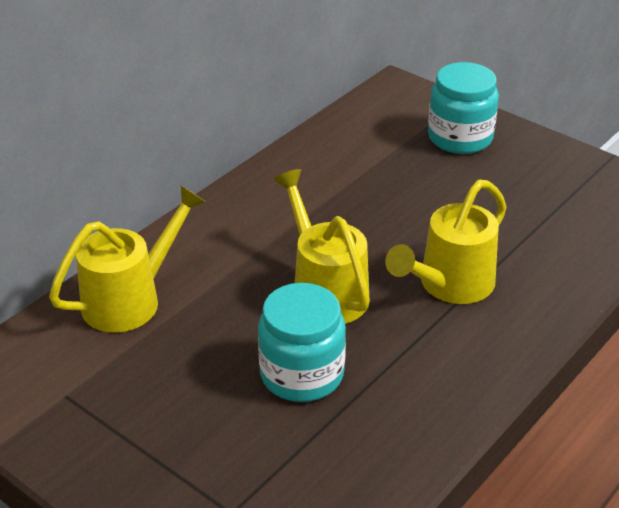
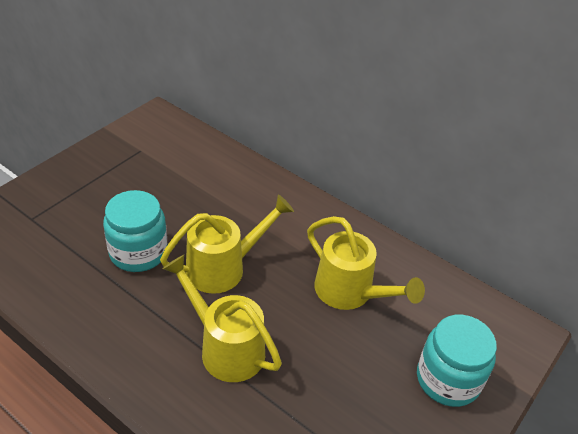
camera: 85 degrees right, 5 degrees up
(131, 299) = (221, 171): yellow watering can -> yellow watering can (350, 293)

